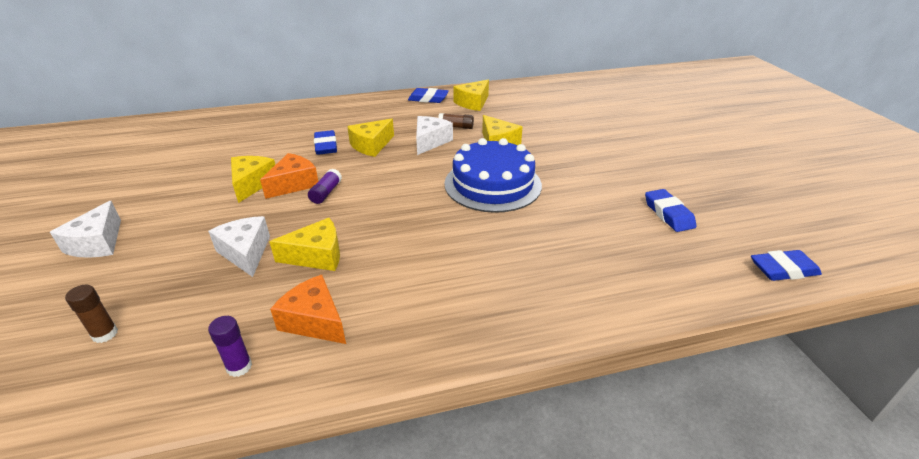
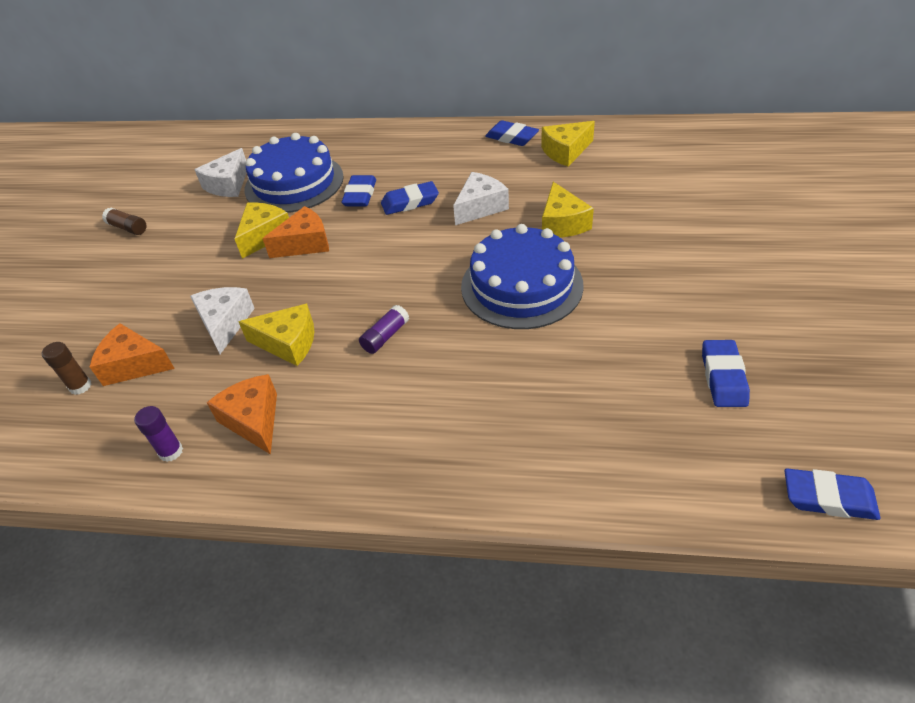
camera: 25 degrees right, 10 degrees up
(97, 243) = (105, 283): white cheese -> white cheese (228, 184)
(161, 303) = (134, 365): none -> orange cheese
(261, 145) = (294, 183): none -> blue cake
(326, 193) = (332, 262): purple glue stick -> purple glue stick (385, 336)
(371, 145) = (410, 202): yellow cheese -> blue eraser
(456, 127) = (523, 189): brown glue stick -> brown glue stick (128, 228)

